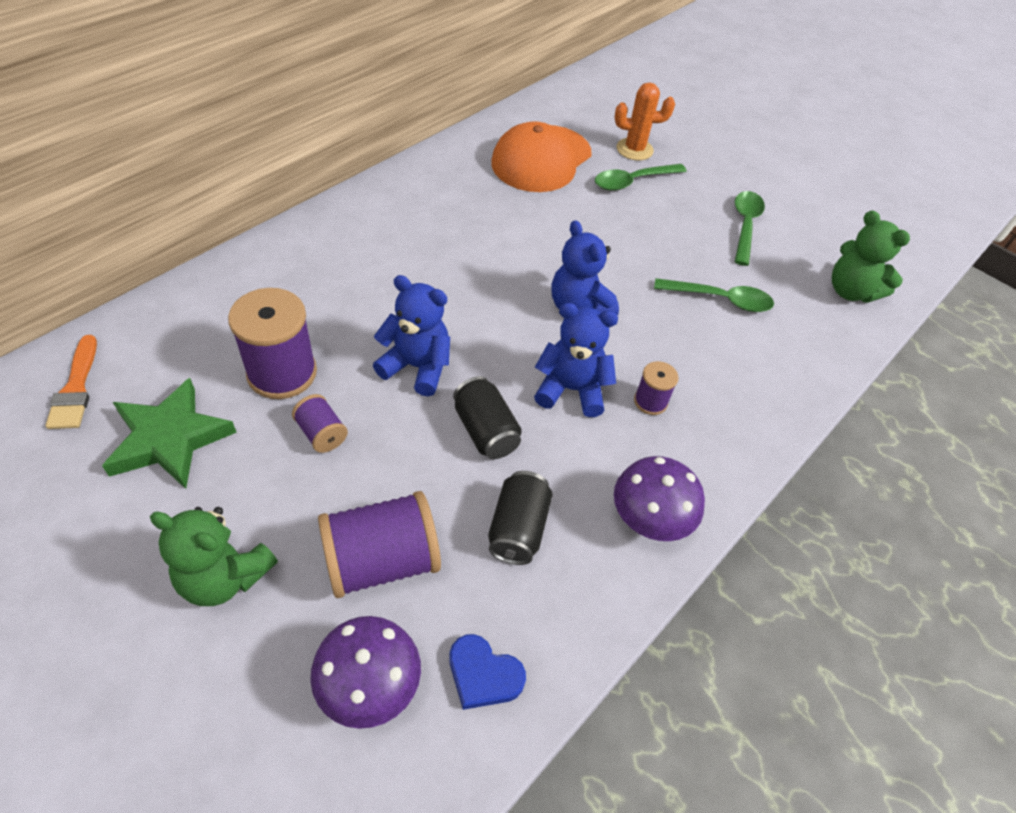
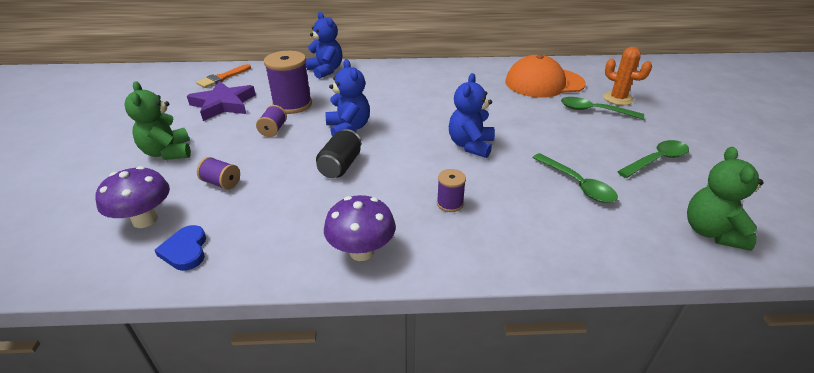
camera: 50 degrees right, 15 degrees down
(169, 439) = (223, 104): green star -> purple star
(382, 561) = (221, 183): purple spool -> purple spool, size x0.51
(518, 528) = (292, 209): black can -> none
(571, 389) = (410, 174): blue teddy bear -> blue teddy bear (326, 70)

